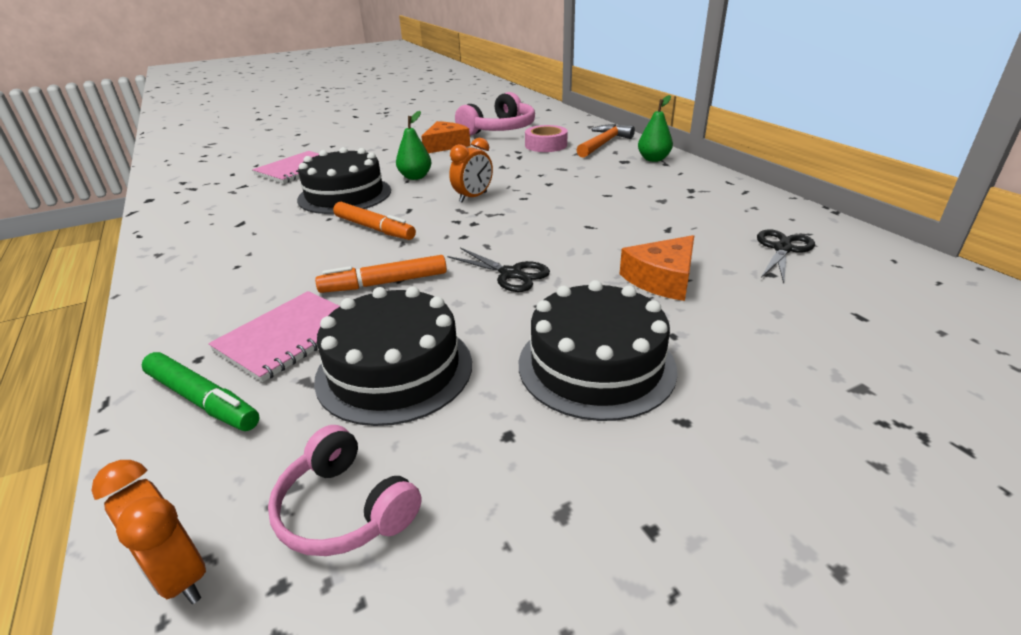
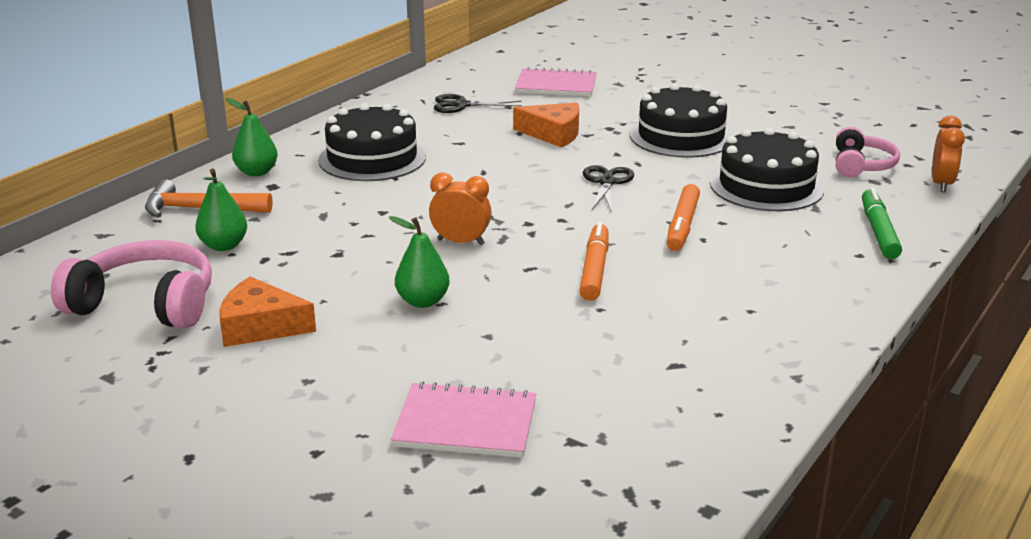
camera: 120 degrees left, 5 degrees down
(289, 337) = (792, 233): pink notebook -> pink notebook (556, 85)
(345, 195) = (526, 329): black cake -> black cake (372, 158)
(384, 283) = (682, 225): orange marker -> orange marker turned 60 degrees clockwise
(546, 145) = (224, 246): pink tape -> green pear

